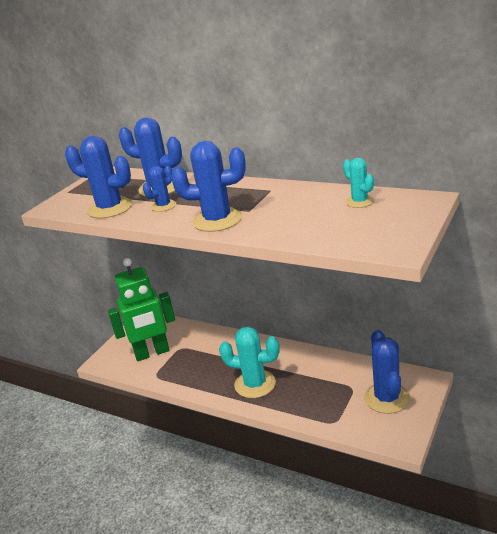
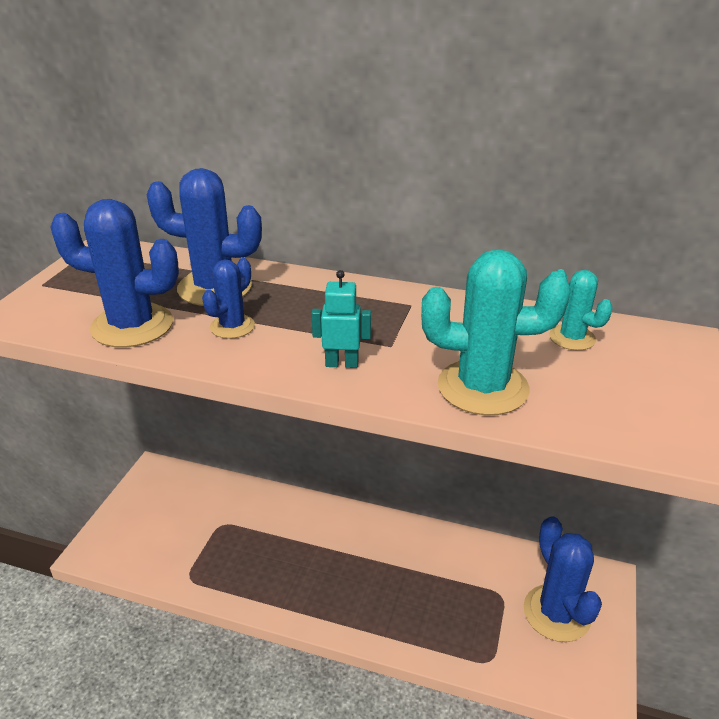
camera: 15 degrees left, 5 degrees up
(152, 353) = (176, 534): green robot -> none
(217, 220) = (342, 364): blue cactus -> turquoise robot
(255, 384) = (353, 591): turquoise cactus -> turquoise cactus (482, 387)

